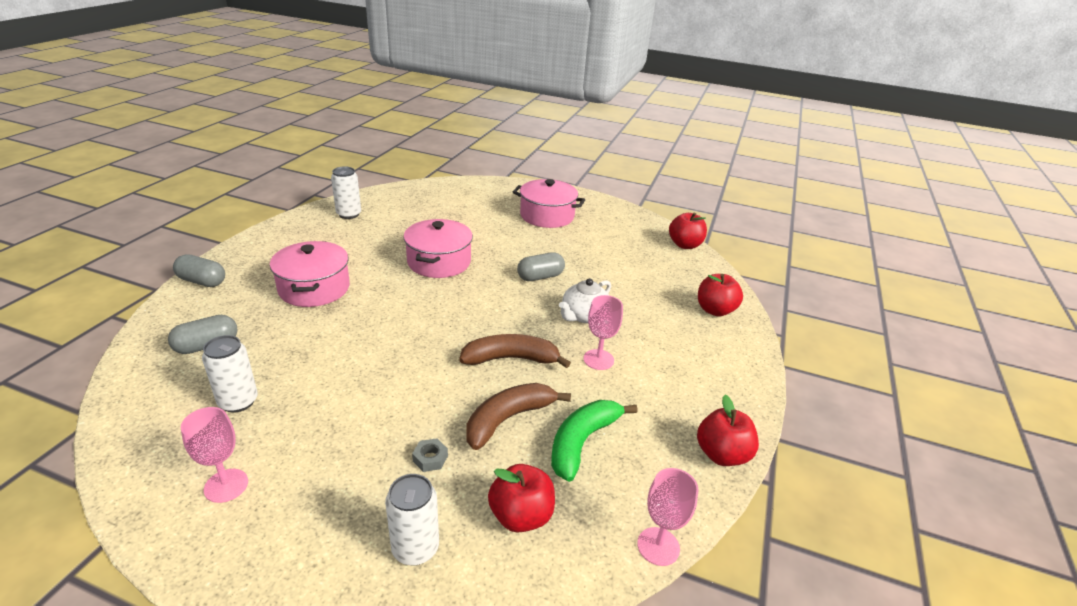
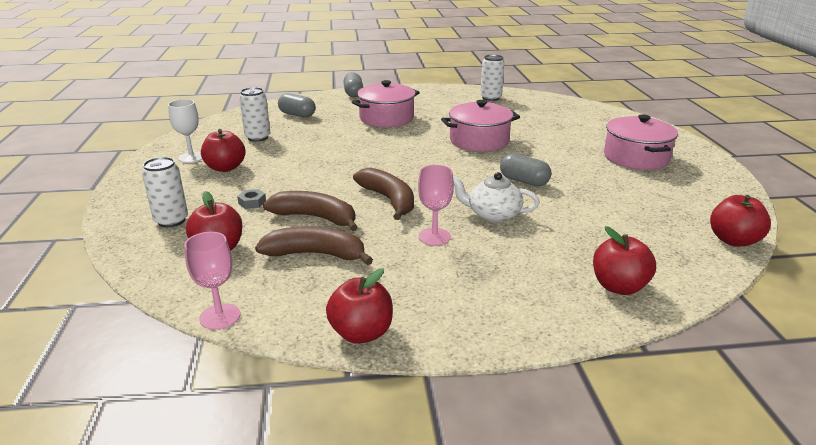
camera: 65 degrees right, 5 degrees down
(226, 485) = (191, 157): pink goblet -> white goblet
(304, 458) = (225, 168): none -> red apple
(582, 442) = (315, 254): green banana -> brown banana

